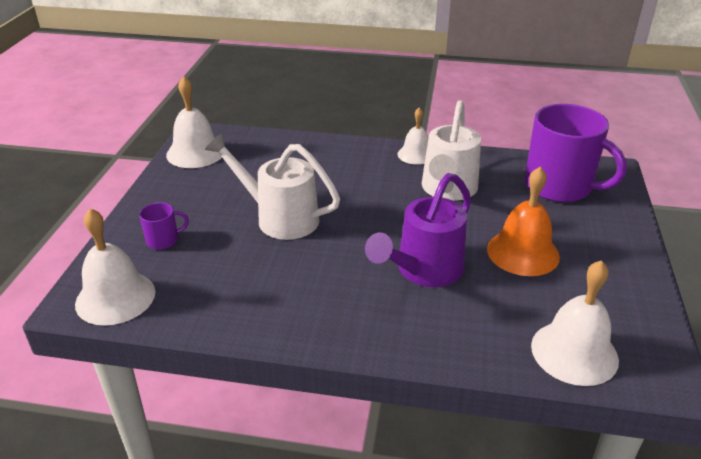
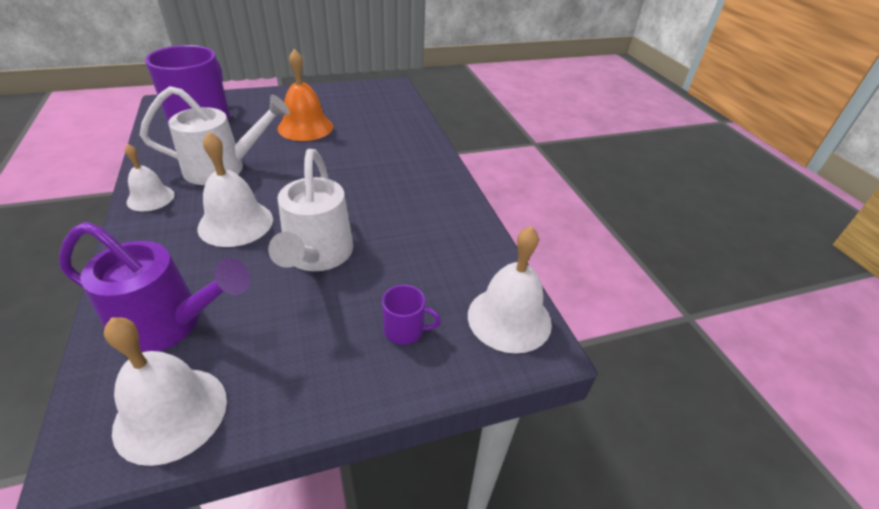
camera: 120 degrees left, 5 degrees up
(163, 240) = (405, 330): purple mug -> purple mug turned 150 degrees clockwise
(423, 270) = (352, 161): purple watering can -> purple watering can (168, 325)
(574, 352) = (394, 106): white bell -> white bell (235, 223)

